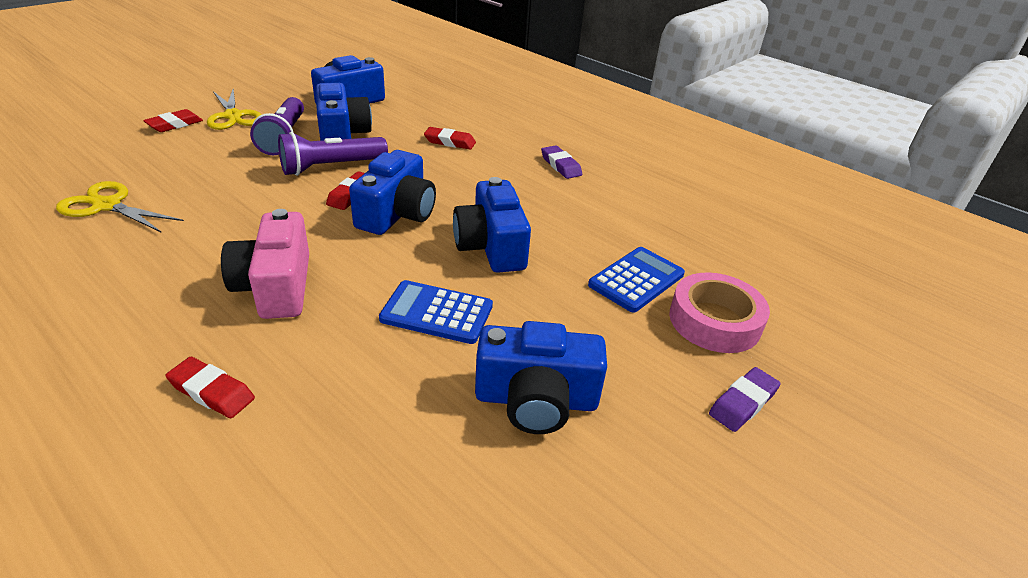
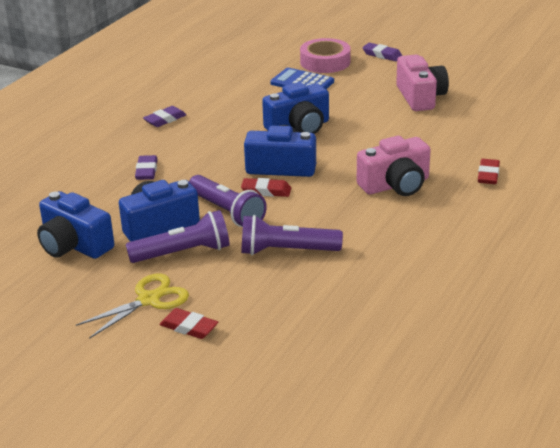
camera: 100 degrees left, 5 degrees down
(107, 206) = (357, 290): yellow scissors -> none
(225, 183) = (286, 251): none -> purple flashlight
(436, 313) = (378, 131): blue calculator -> none
(450, 142) = (146, 171): red eraser -> purple eraser
(536, 400) = (420, 97): blue camera -> pink camera

